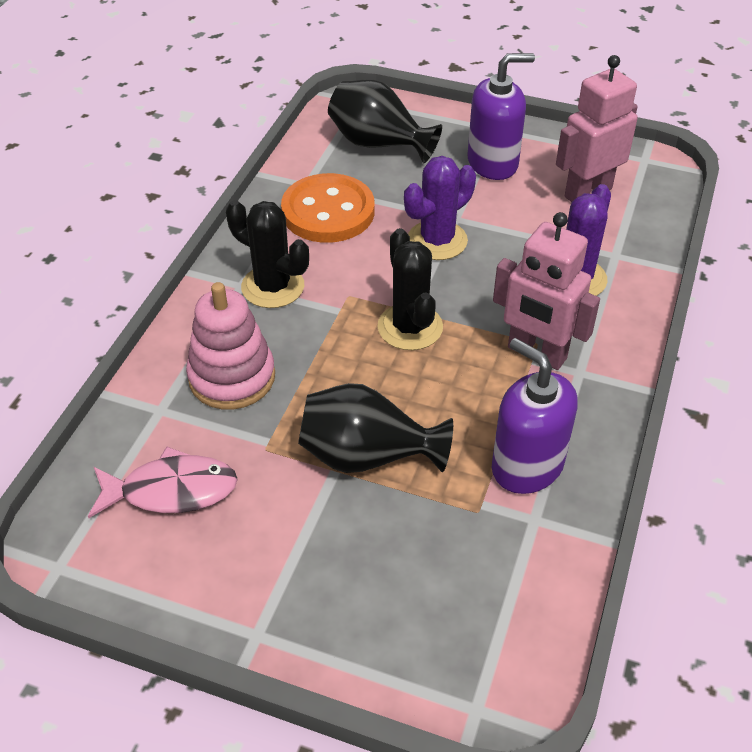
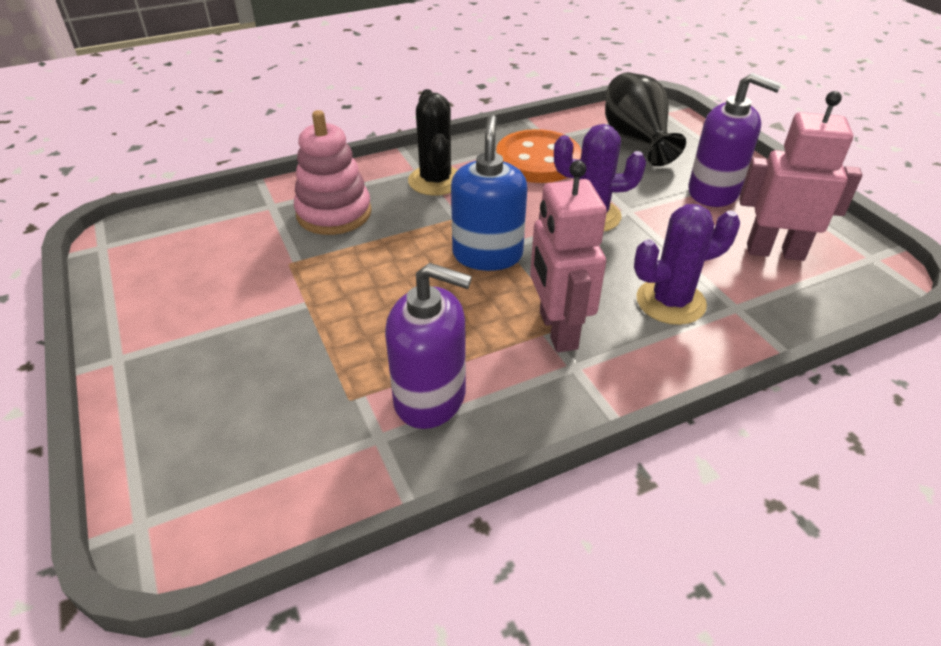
camera: 45 degrees right, 5 degrees down
(171, 490) = (208, 249): pink fish -> none
(367, 456) = (337, 309): black vase -> none
(410, 327) = (487, 254): black cactus -> blue soap dispenser
(527, 466) = (430, 397): purple soap dispenser -> purple soap dispenser turned 105 degrees clockwise

